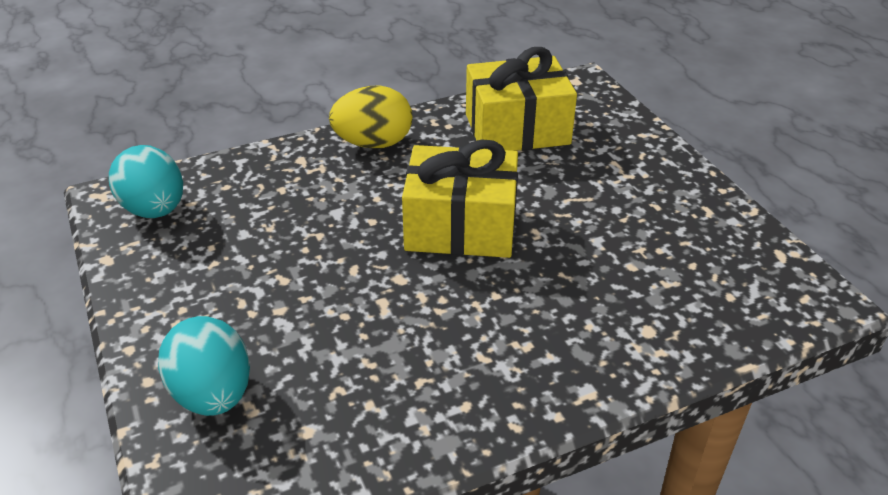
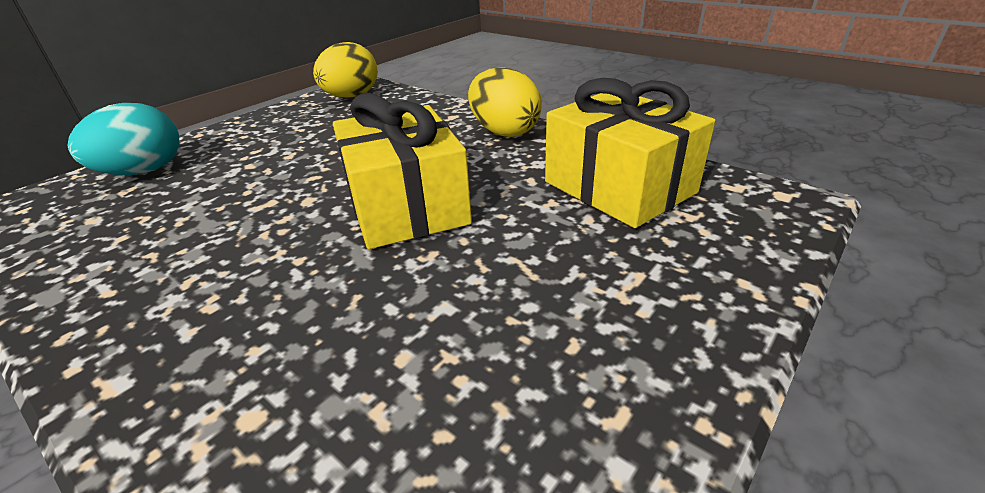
camera: 65 degrees right, 5 degrees down
(154, 210) = (351, 97): turquoise egg -> yellow egg

